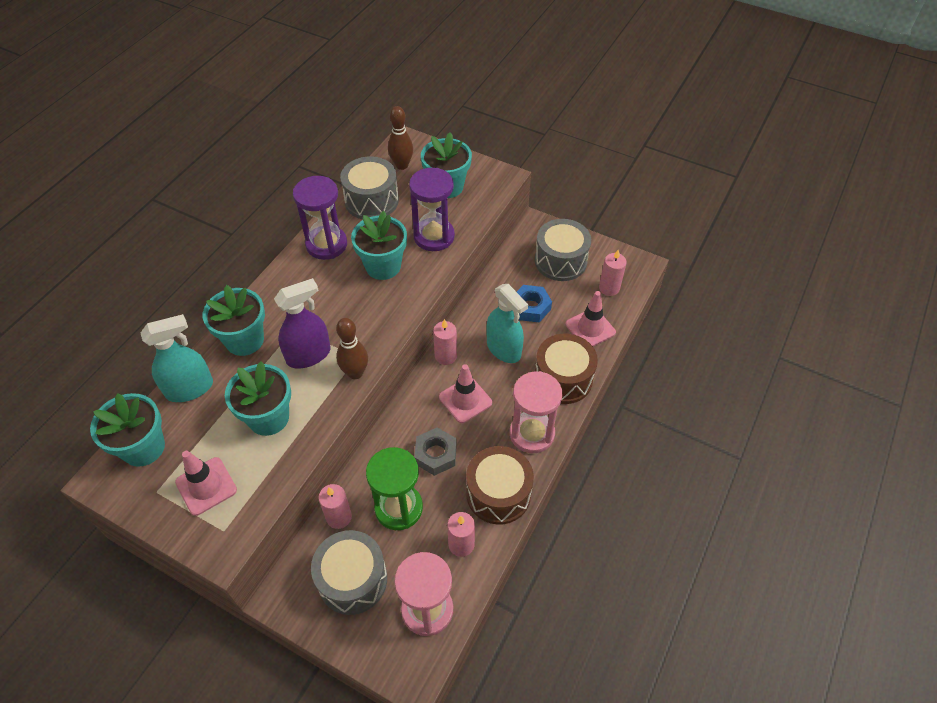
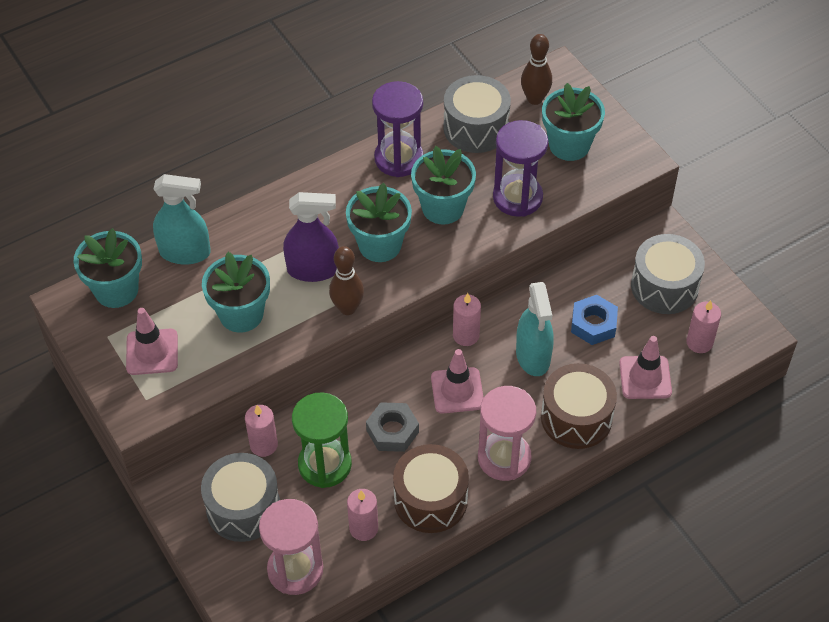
camera: 30 degrees right, 0 degrees up
(244, 340) = (261, 226): turquoise flower pot -> turquoise flower pot (380, 245)

